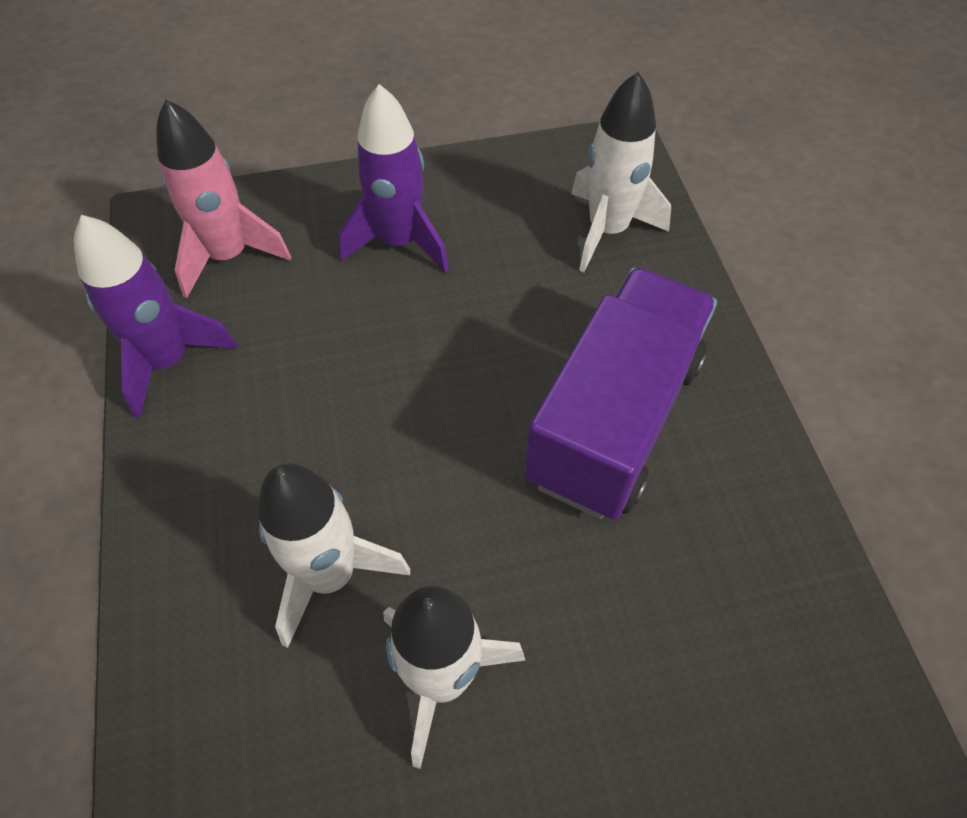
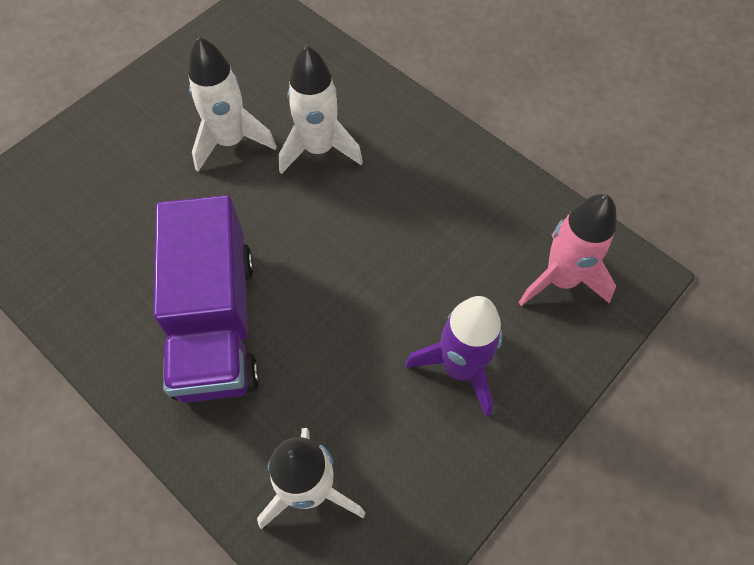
camera: 145 degrees right, 5 degrees up
(168, 361) = (515, 193): purple rocket -> none

